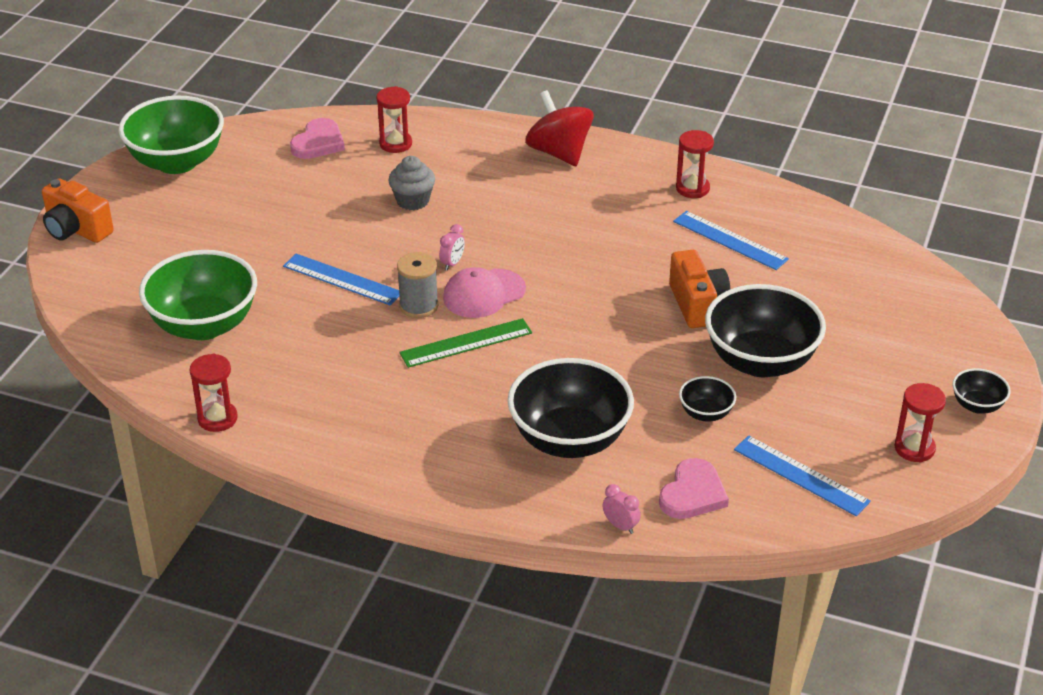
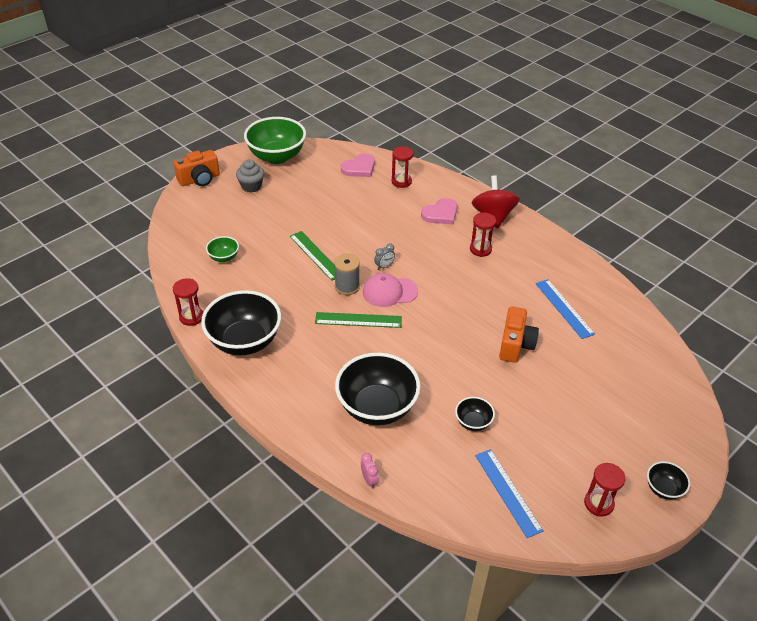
camera: 25 degrees right, 5 degrees up
(76, 229) = (199, 179): orange camera -> orange camera turned 90 degrees counterclockwise
(204, 325) = (224, 257): green bowl -> green bowl, size x0.47
(342, 279) = (316, 255): blue ruler -> green ruler
(412, 201) = (387, 219): grey cupcake -> grey cupcake (251, 186)
(452, 263) = (384, 266): pink clock -> grey clock
(692, 188) = (561, 265): red hourglass -> red hourglass (480, 249)
(692, 494) = (429, 476): pink heart -> pink heart (440, 214)
(760, 361) = (531, 399): black bowl -> black bowl (244, 341)

